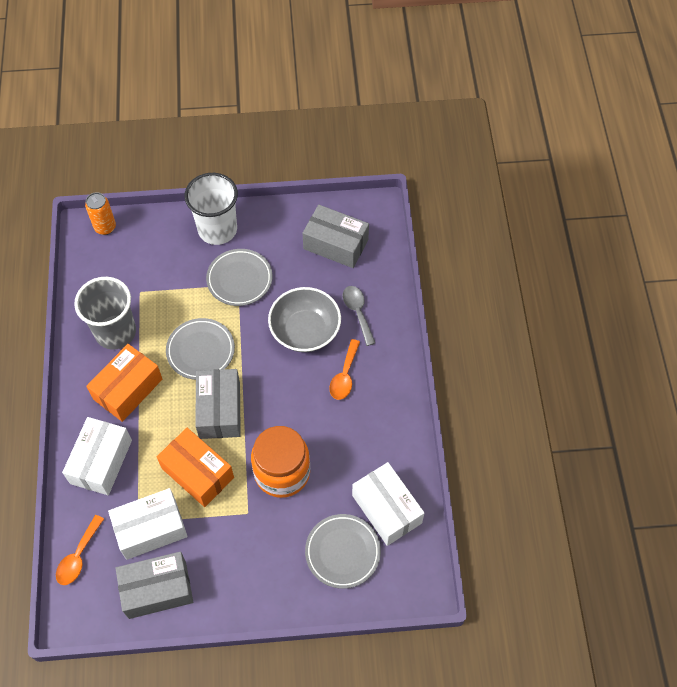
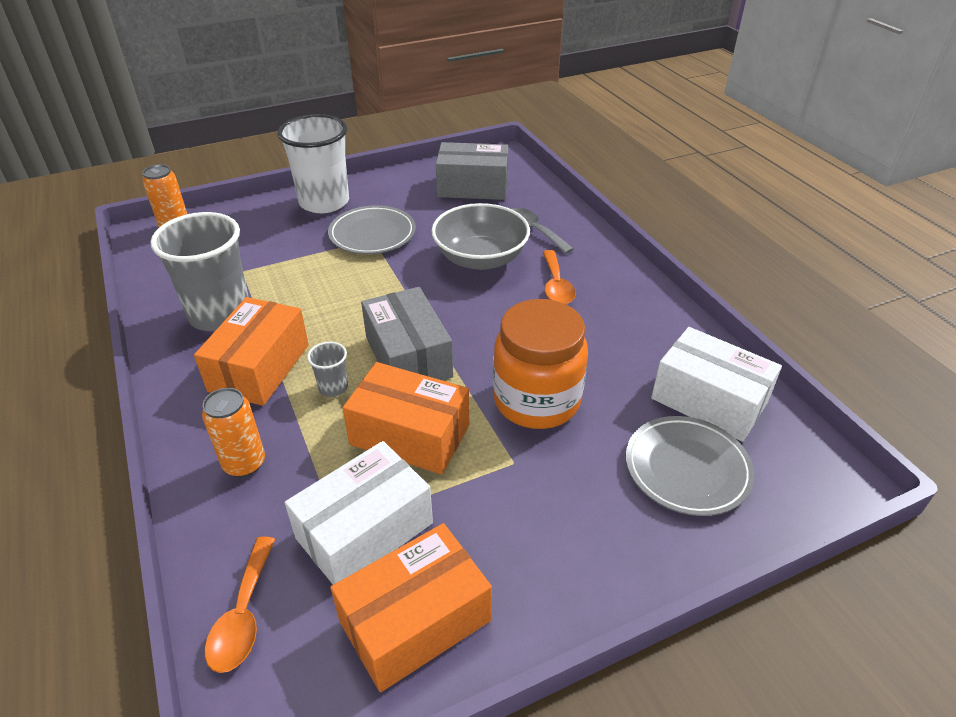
camera: 20 degrees left, 20 degrees down
(101, 462) = (244, 463): white box -> orange can
(157, 589) = (415, 621): grey box -> orange box
(166, 420) = (333, 387): none -> grey cup
(200, 351) = (352, 305): grey plate -> none

